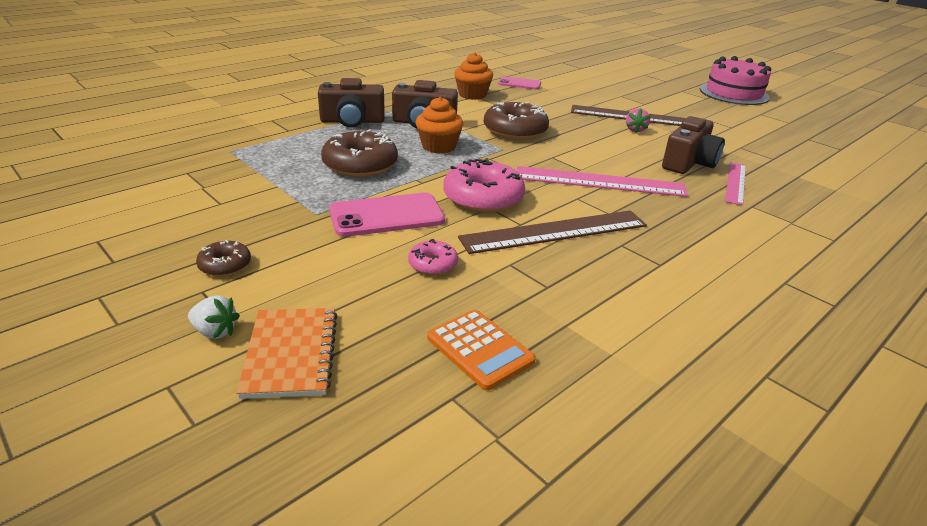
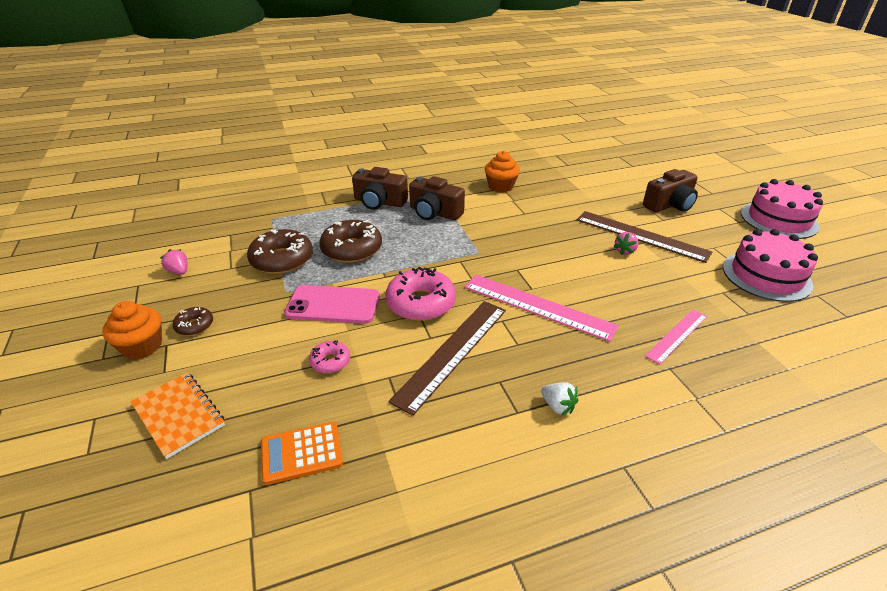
camera: 25 degrees right, 5 degrees up
(148, 217) = (179, 271): none -> pink strawberry
(215, 332) = (149, 382): white strawberry -> white strawberry (557, 406)
(290, 354) = (178, 415): orange notebook -> orange notebook turned 60 degrees counterclockwise
(438, 146) = (427, 240): orange cupcake -> orange cupcake (142, 346)
(480, 349) = (301, 453): orange calculator -> orange calculator turned 90 degrees clockwise
(515, 131) = (506, 234): brown donut -> brown donut (282, 260)
(519, 83) = (555, 178): pink phone -> none
(554, 231) = (452, 352): brown ruler -> brown ruler turned 60 degrees counterclockwise
(689, 163) = (647, 301): brown camera -> brown camera (669, 205)
(761, 131) = (766, 276): none -> pink cake

